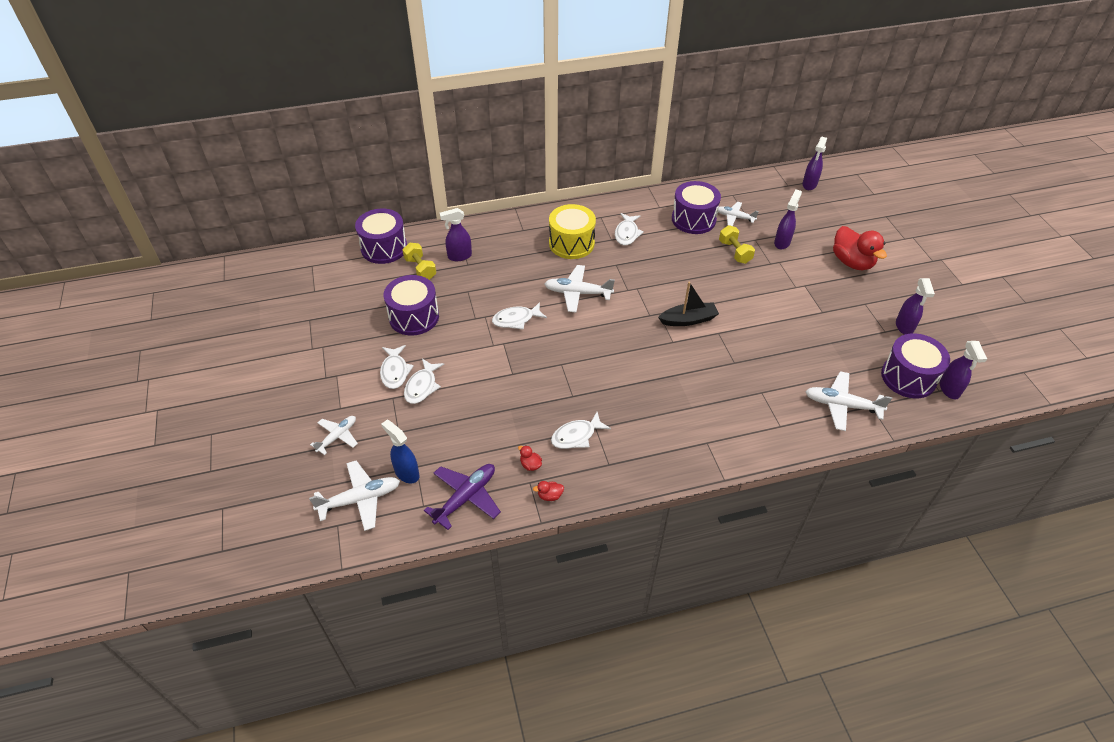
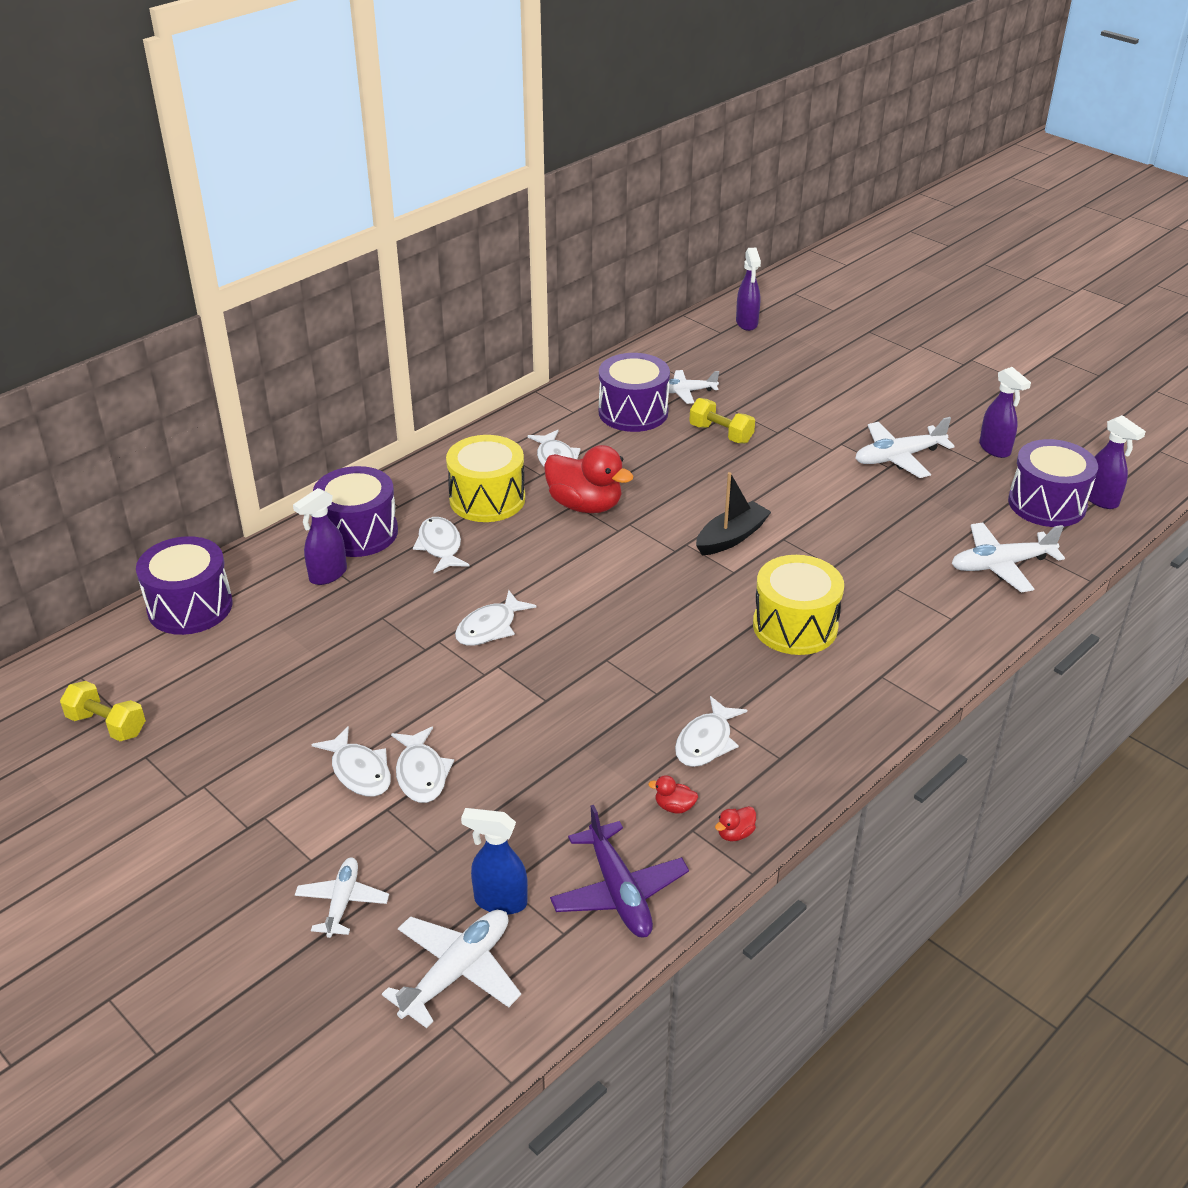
camera: 30 degrees left, 10 degrees down
(414, 317) = (325, 684): purple drum -> purple drum (358, 532)
(420, 269) = (278, 614): yellow dumbbell -> yellow dumbbell (107, 725)
(466, 497) = (618, 892): purple plane -> purple plane turned 150 degrees clockwise
(526, 262) = (440, 546): none -> white fish
(577, 293) = (551, 560): white plane -> white plane (898, 457)
(681, 390) = (795, 626): none -> yellow drum
(782, 242) = (771, 402): purple spray bottle -> none
(852, 262) = (874, 397): red duck -> red duck (585, 505)

